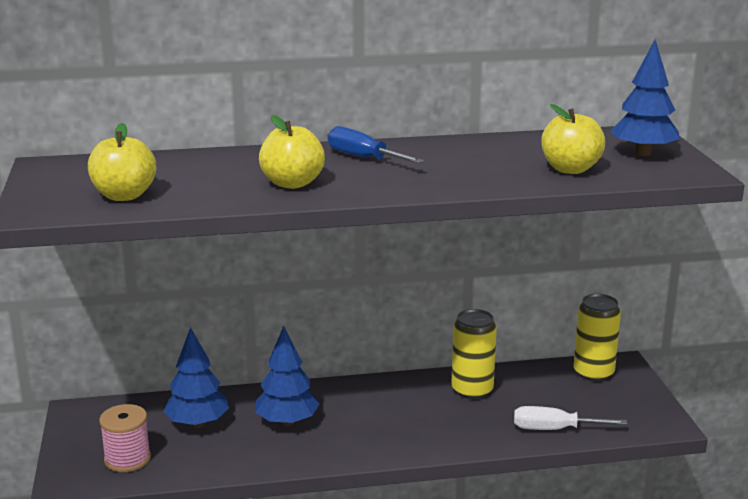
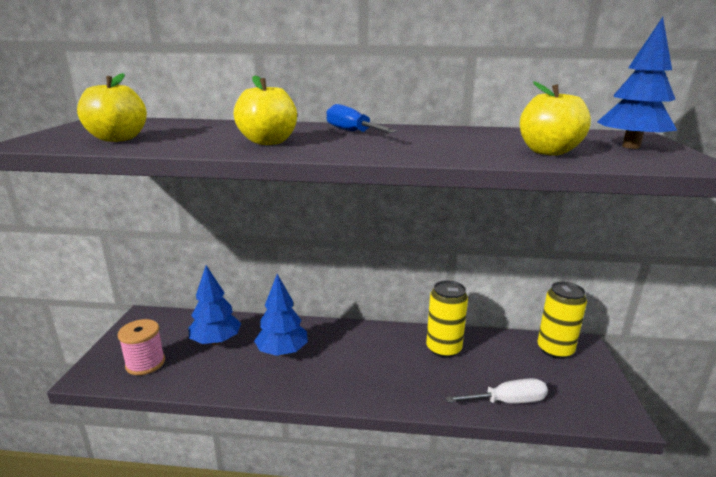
camera: 15 degrees right, 0 degrees up
(554, 429) = (507, 401): white screwdriver -> white screwdriver turned 150 degrees clockwise

